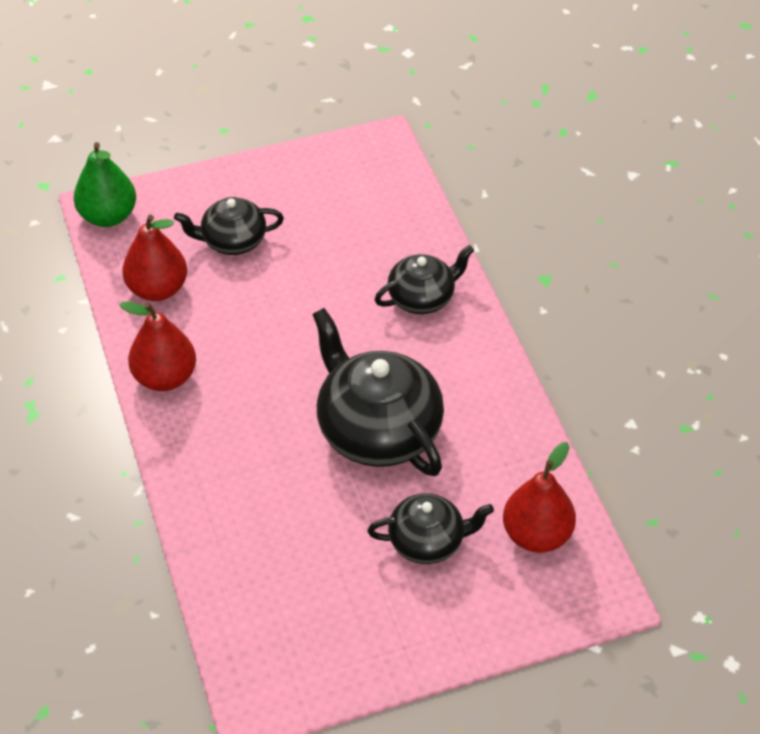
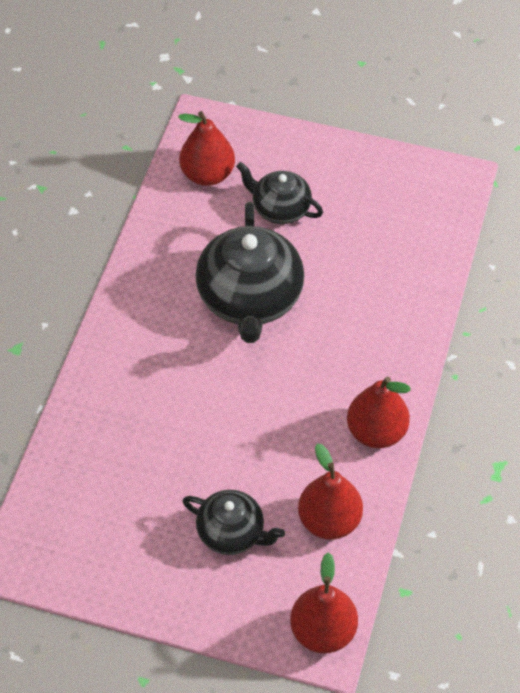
camera: 145 degrees left, 5 degrees up
(108, 216) = (323, 631): green pear -> red pear
(422, 298) = (125, 383): black teapot -> none

